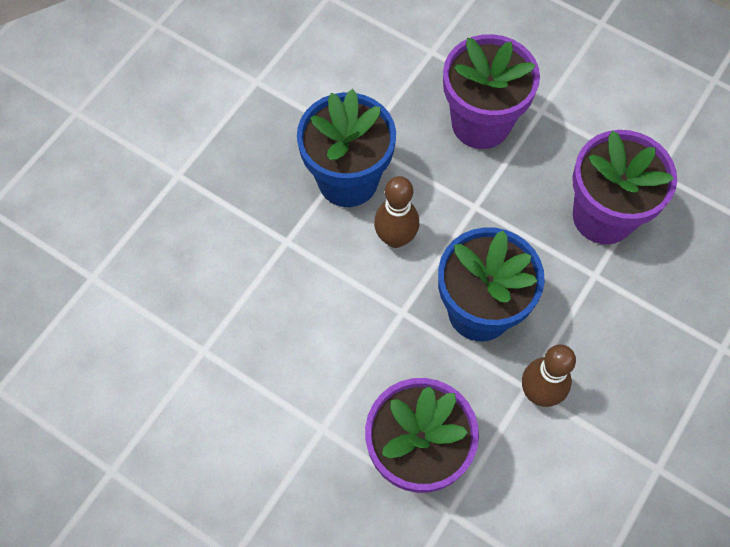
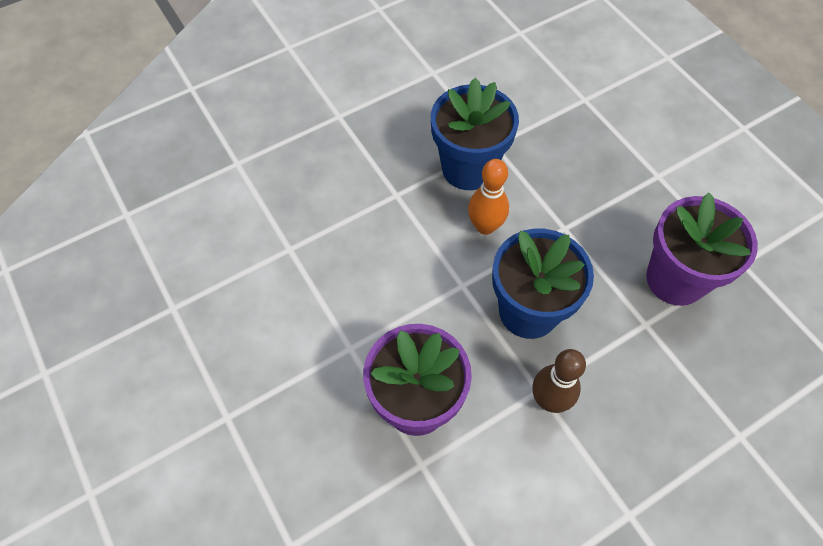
camera: 25 degrees right, 5 degrees down
(395, 238) = (485, 226): brown bowling pin -> orange bowling pin
(481, 123) = (600, 167): purple flower pot -> none

